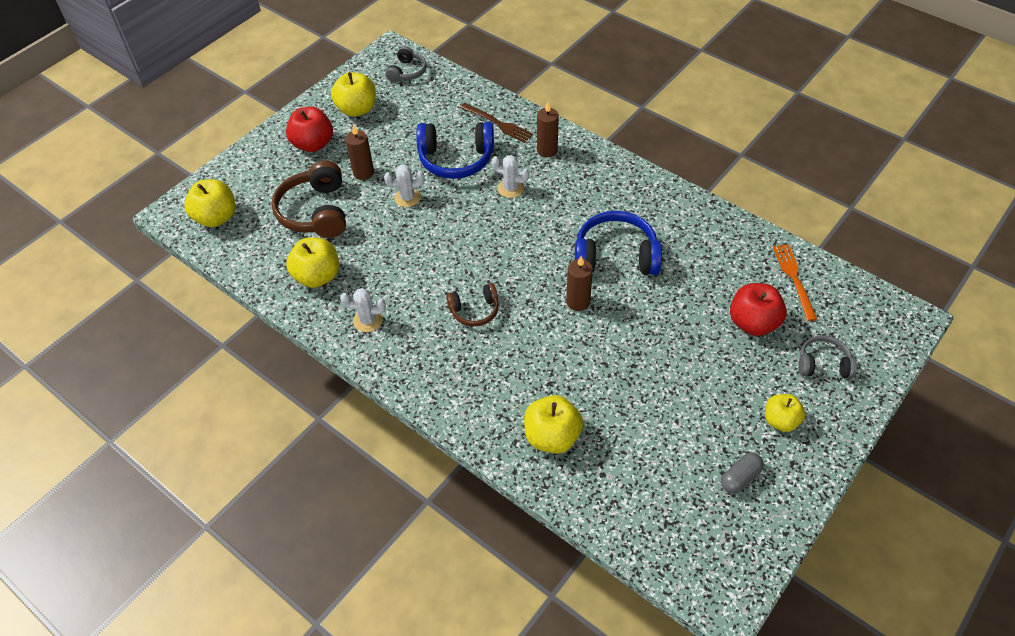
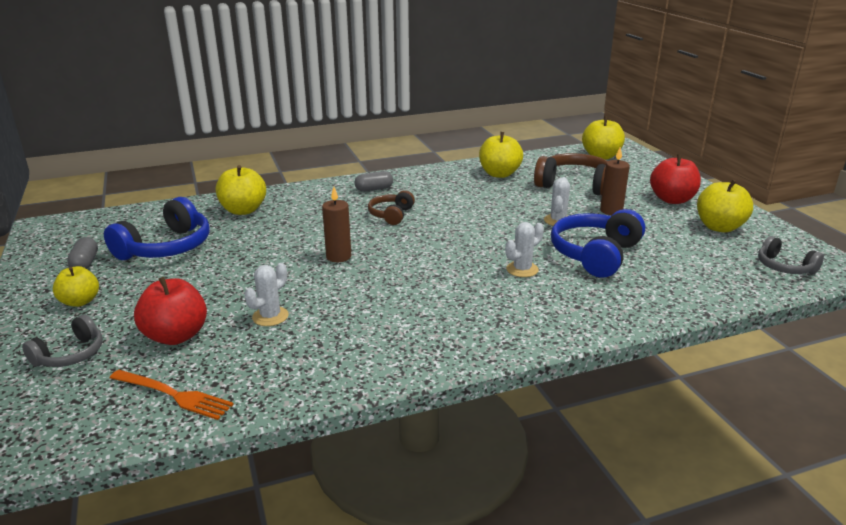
camera: 120 degrees right, 25 degrees down
(368, 320) = (434, 180): white cactus -> white cactus (270, 316)
(424, 358) = (374, 189): none -> grey capsule
(498, 124) = (641, 294): brown fork -> none
(547, 150) = (566, 309): brown candle -> none
(615, 256) = (363, 293): blue headphones -> blue headphones (166, 247)

